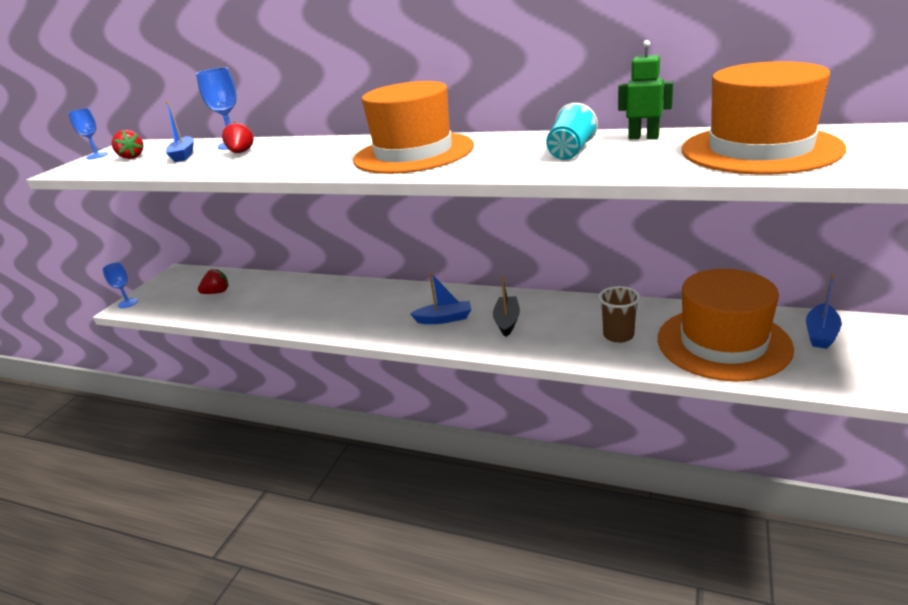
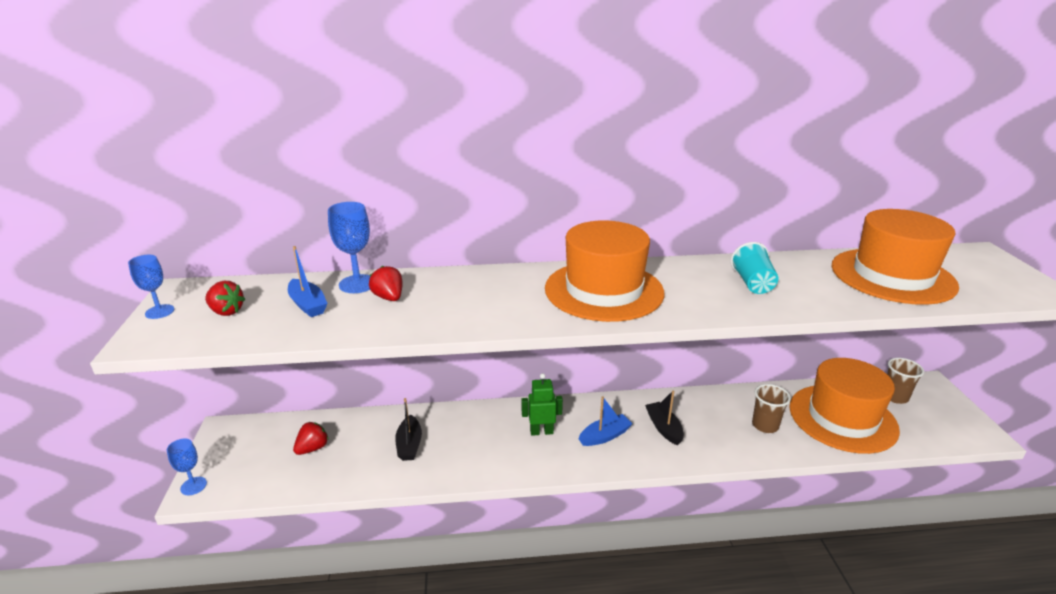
camera: 30 degrees left, 0 degrees up
(283, 300) = (409, 445): none -> black boat
(643, 137) = (790, 263): green robot -> green robot (541, 432)
(821, 333) = (895, 397): blue boat -> brown cup

